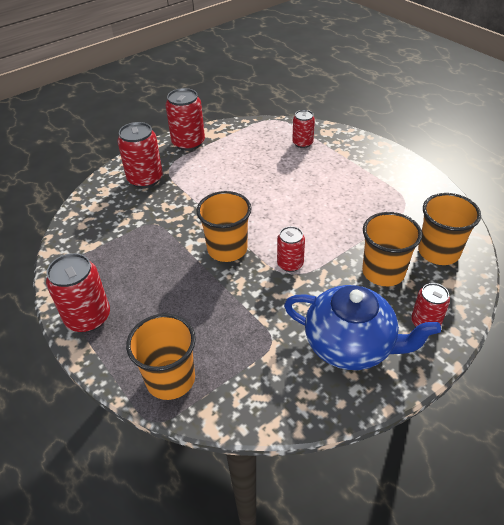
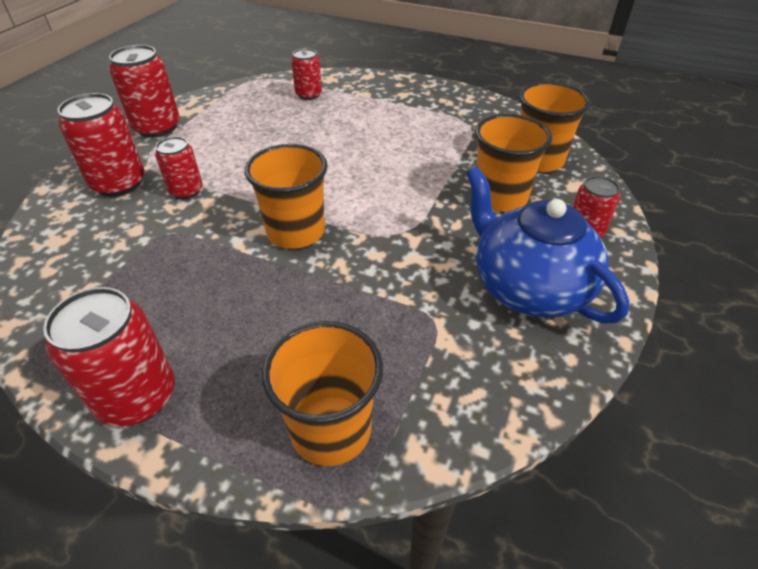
camera: 30 degrees left, 0 degrees up
(290, 264) = (389, 223): red can -> red can (186, 191)
(350, 345) = (528, 287): blue teapot -> blue teapot turned 120 degrees counterclockwise

